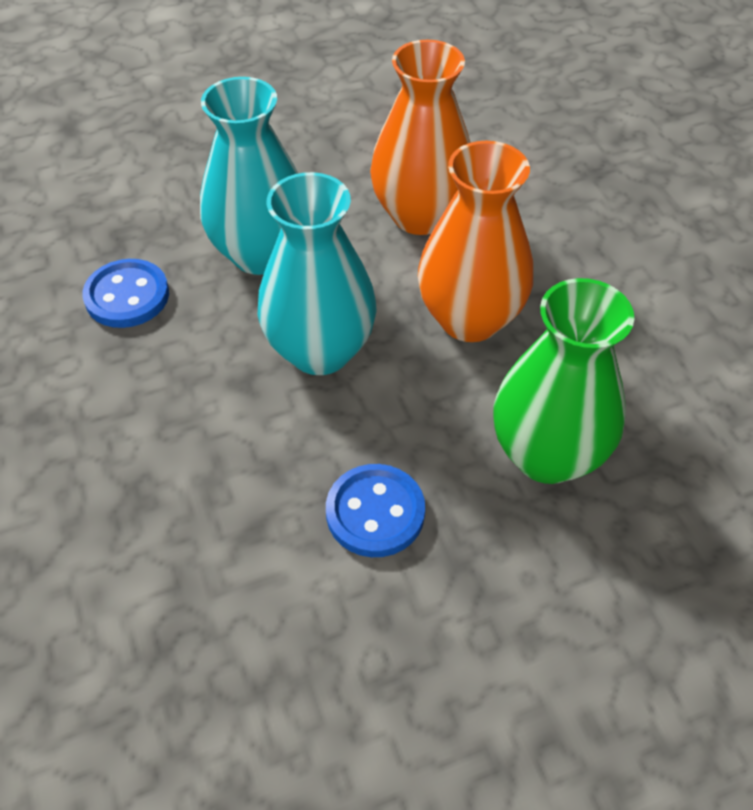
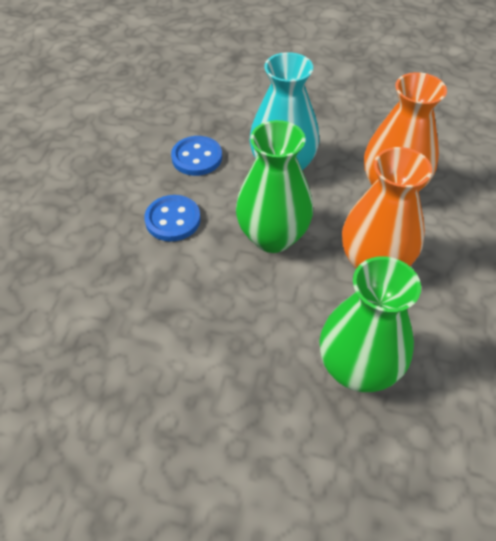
camera: 35 degrees right, 0 degrees up
(320, 350) = (273, 237): turquoise vase -> green vase
(375, 512) = (232, 341): blue button -> blue button (173, 220)

